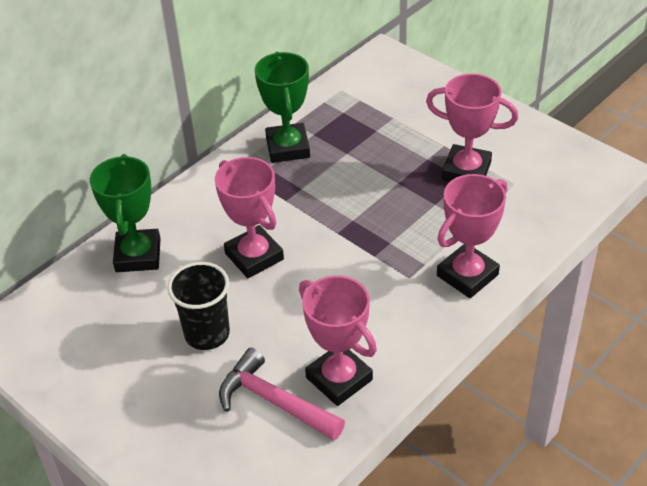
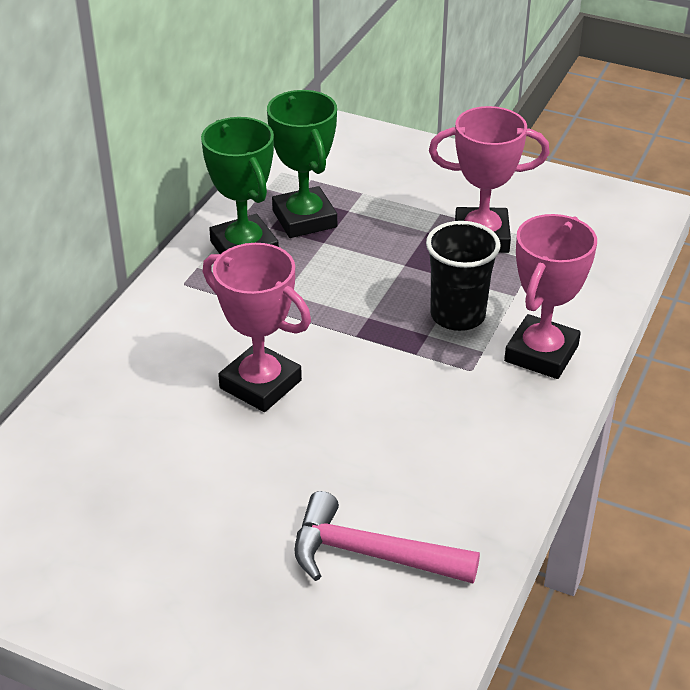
camera: 20 degrees left, 5 degrees down
(138, 255) = (99, 413): green trophy -> green trophy (304, 219)
(207, 334) = (241, 491): black cup -> black cup (457, 315)
(339, 379) = (442, 508): pink trophy -> none

